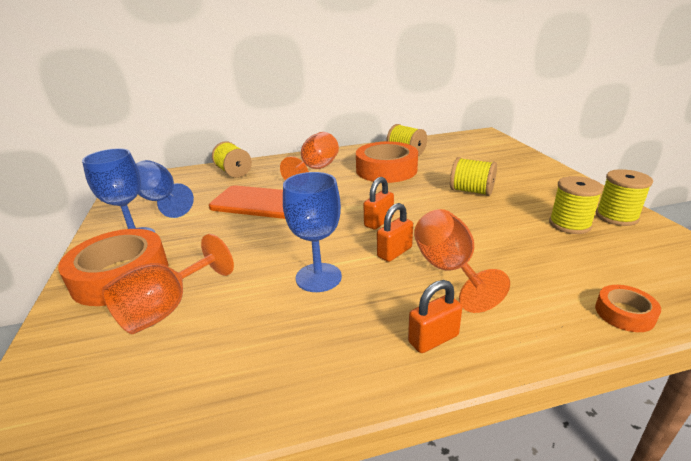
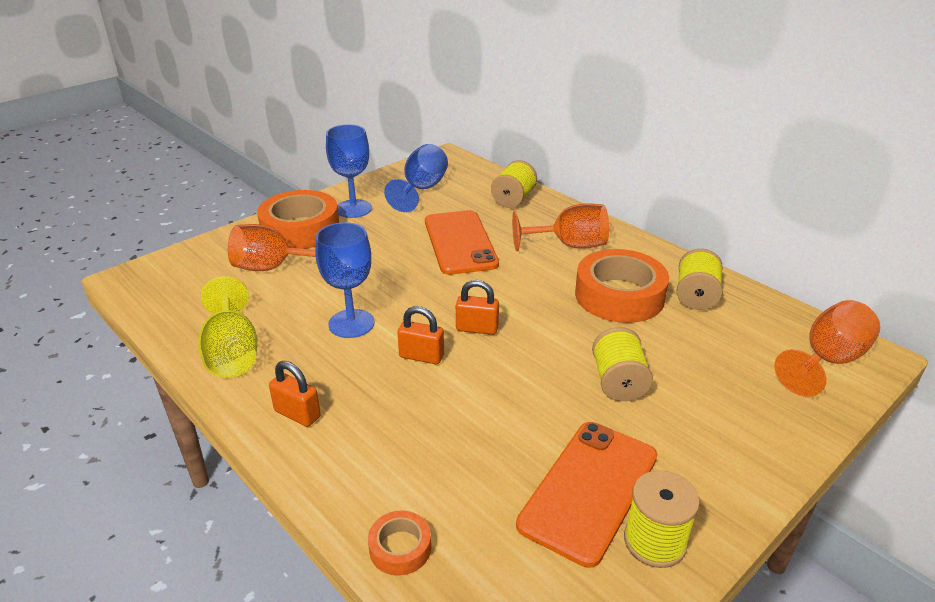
camera: 60 degrees right, 5 degrees up
(296, 371) = (232, 353): none -> yellow goblet
(448, 270) = (411, 401): orange goblet -> orange goblet (827, 361)
(569, 224) = (589, 490): yellow spool -> orange phone

